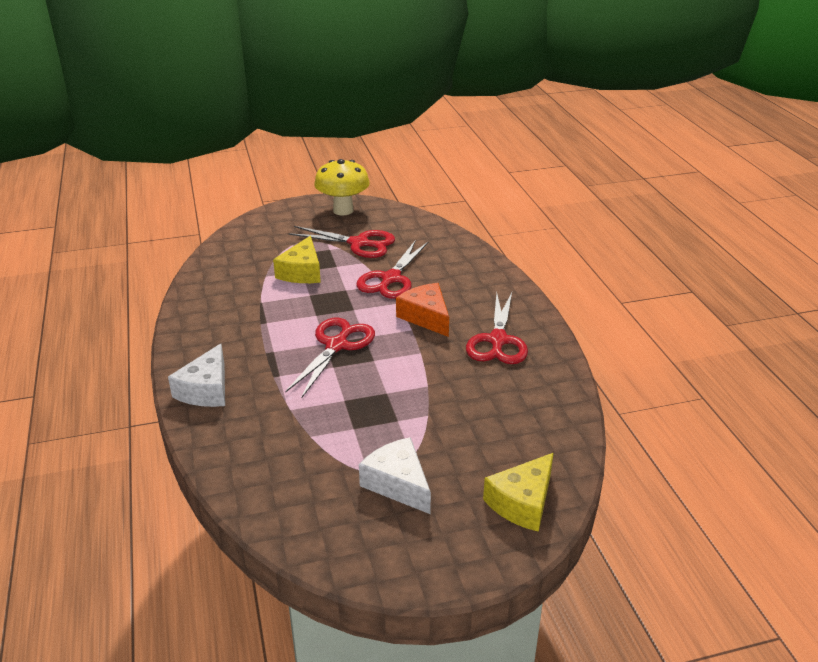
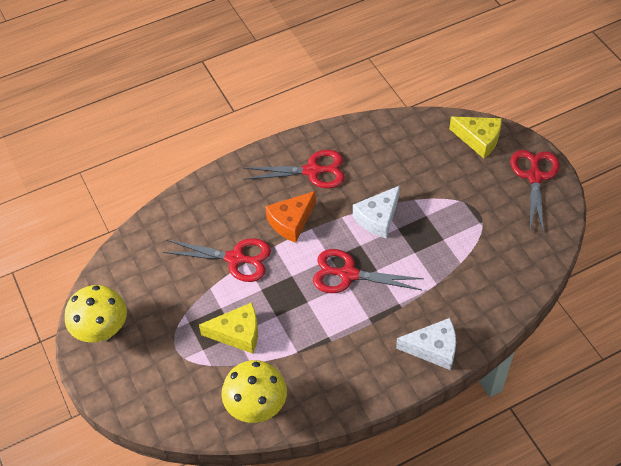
camera: 100 degrees left, 20 degrees up
(217, 274) = (256, 407): none -> yellow mushroom
(359, 243) = (174, 299): red scissors -> red scissors (534, 177)
(398, 484) = (487, 203): white cheese -> white cheese (378, 218)

